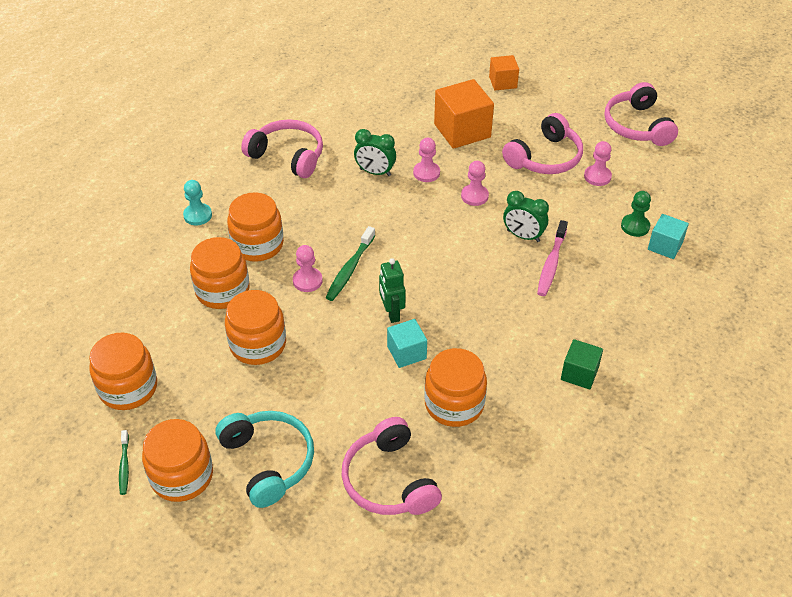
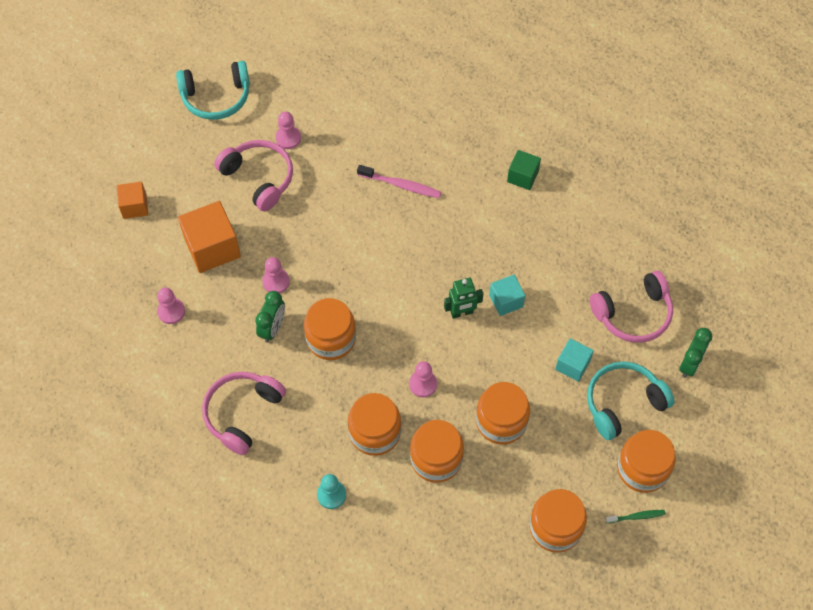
camera: 90 degrees left, 15 degrees up
(350, 269) = (408, 348): green toothbrush -> none
(454, 404) = (558, 267): orange jar -> orange jar (331, 339)
(474, 196) = (311, 241): pink pawn -> pink pawn (171, 311)
(523, 236) = (366, 204): green clock -> green clock (690, 364)
(635, 226) = (355, 117): green pawn -> none
(637, 126) = (216, 97): pink headphones -> turquoise headphones
(665, 246) = (380, 98): turquoise cube -> turquoise cube (572, 365)

